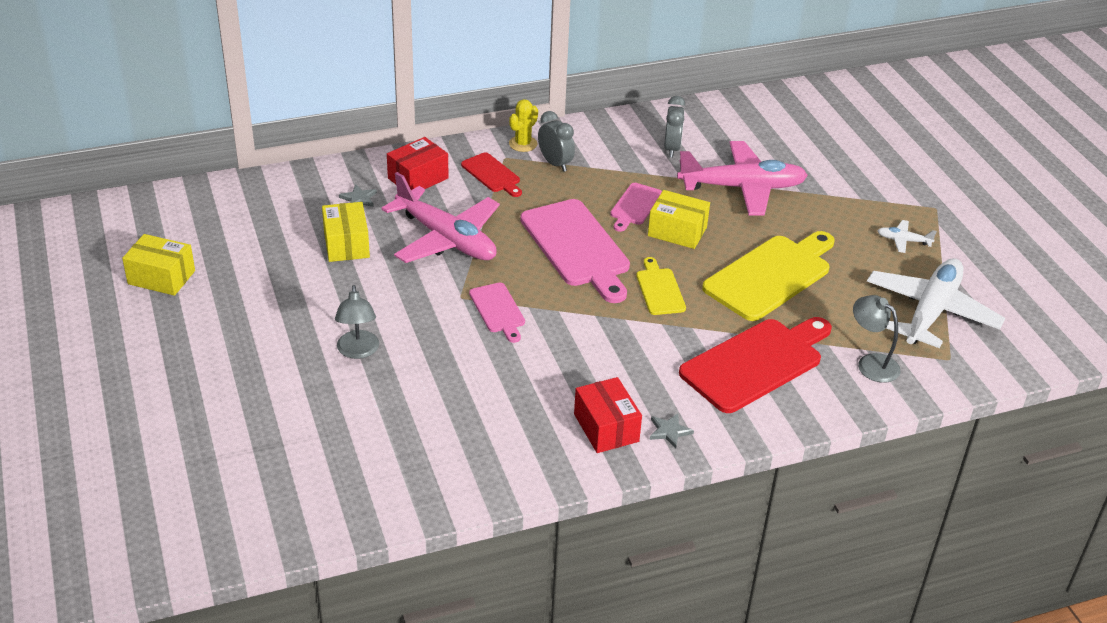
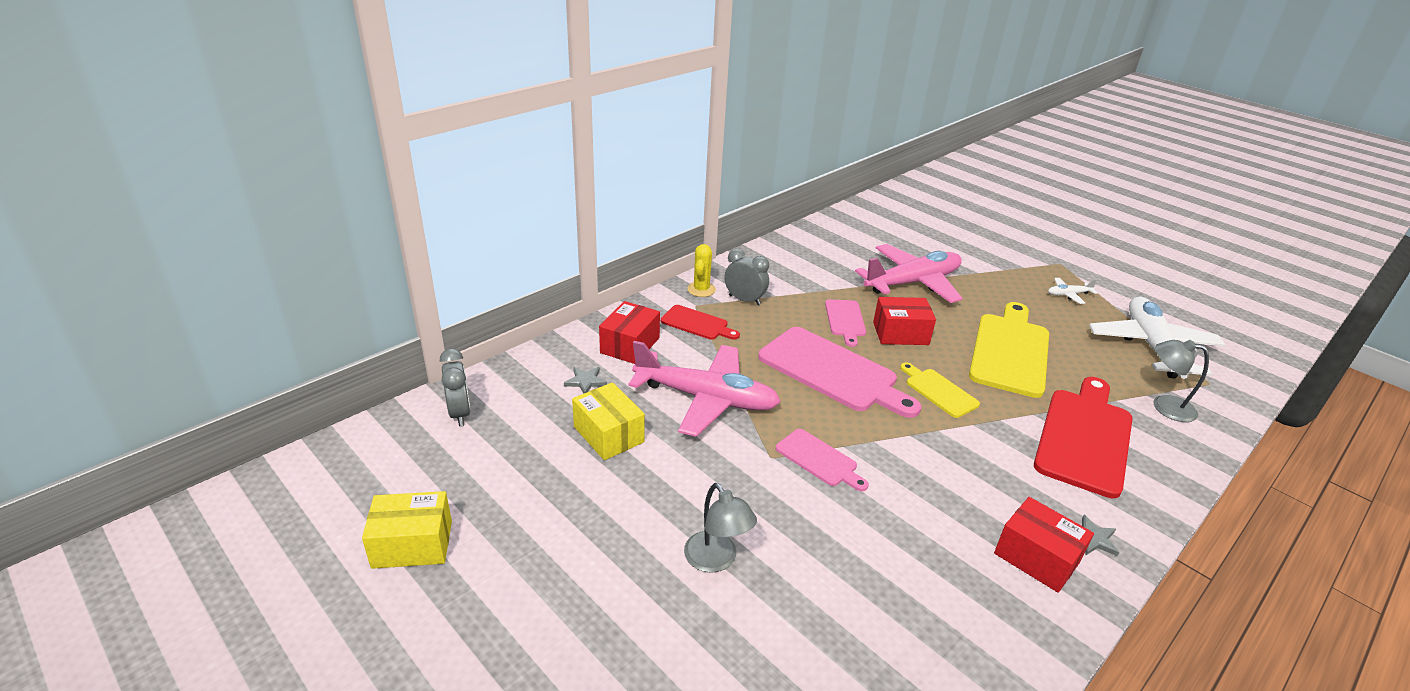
camera: 25 degrees left, 5 degrees down
(672, 149) = (828, 264): grey clock -> grey clock (460, 413)
(677, 231) = (900, 333): yellow box -> red box

